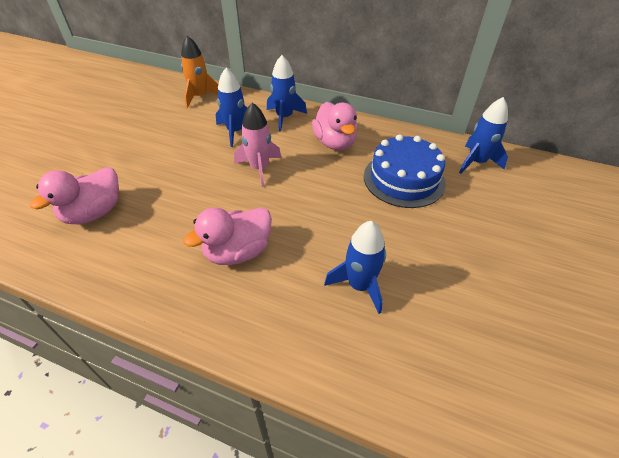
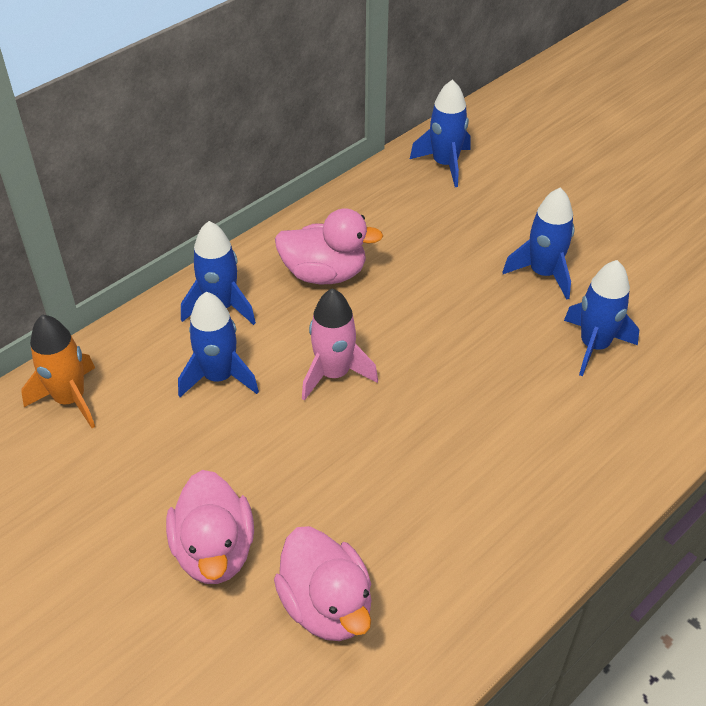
camera: 65 degrees left, 0 degrees up
(238, 252) = (494, 442): pink duck -> pink duck (214, 551)
(404, 179) = (440, 238): blue cake -> none
(413, 238) = (543, 273): none -> blue rocket

